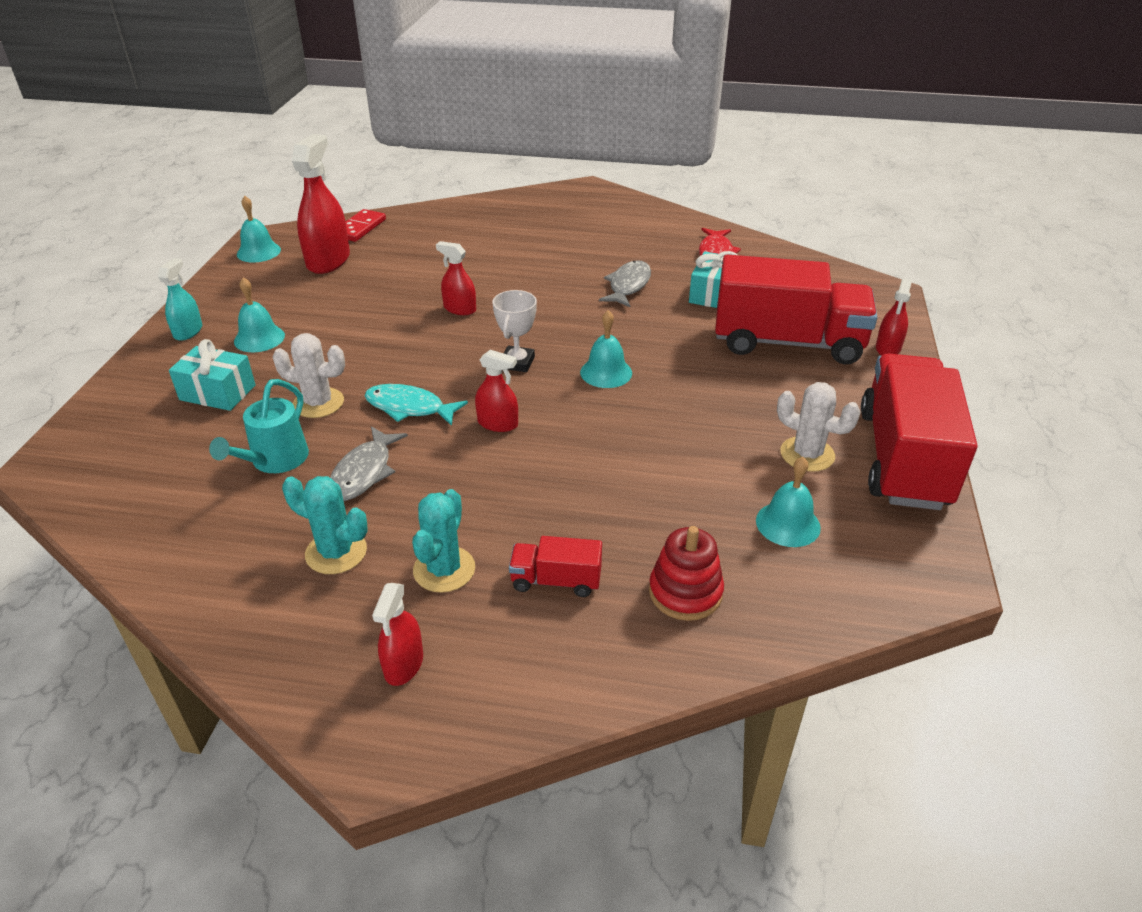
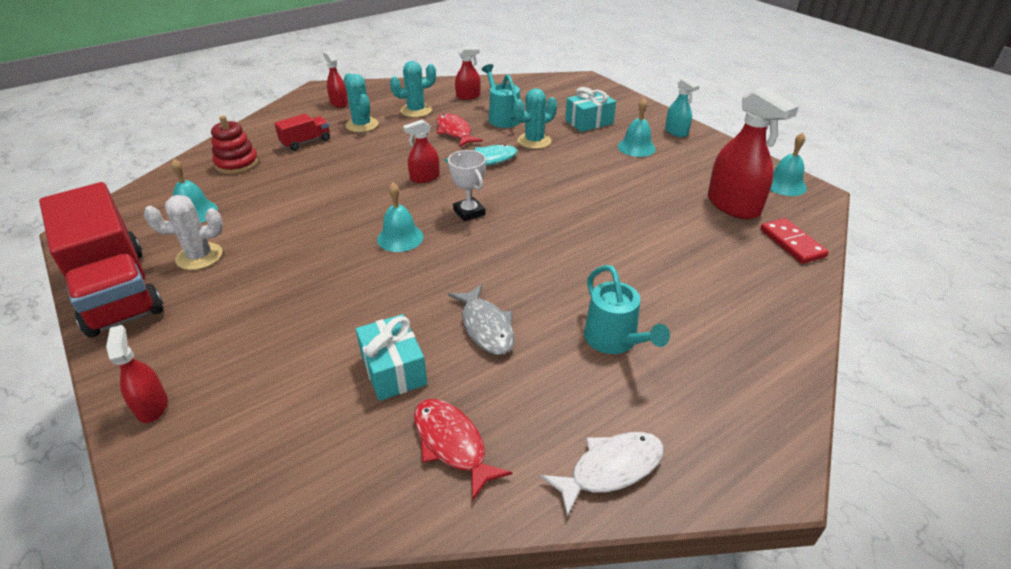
camera: 135 degrees right, 0 degrees up
(318, 403) = (534, 141): white cactus -> turquoise cactus
(364, 472) = (455, 132): grey fish -> red fish
(460, 309) = (573, 225): red spray bottle -> red spray bottle (468, 96)
(566, 245) = (615, 341): none -> turquoise watering can
(652, 216) = (610, 469): none -> white fish
(787, 342) = (269, 350): red truck -> none

